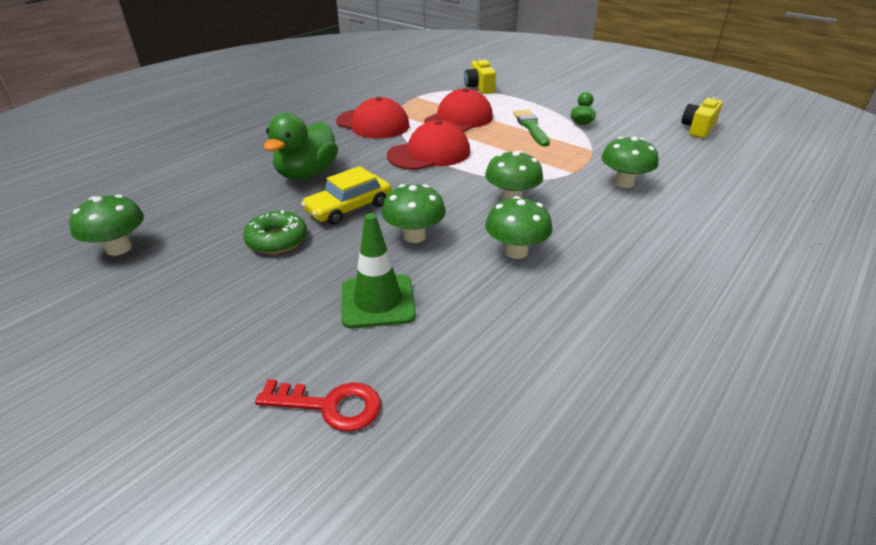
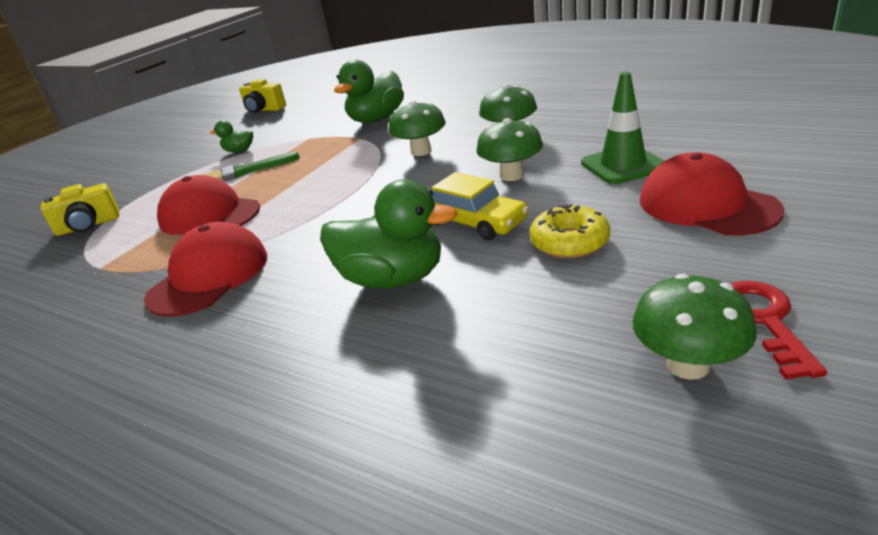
camera: 95 degrees left, 5 degrees down
(277, 240) = (569, 242): green donut -> yellow donut
(329, 406) = (749, 150): red key -> red key (764, 321)
(429, 153) = (319, 210): red cap -> red cap (707, 205)
(624, 183) = (377, 120): green mushroom -> green duck

